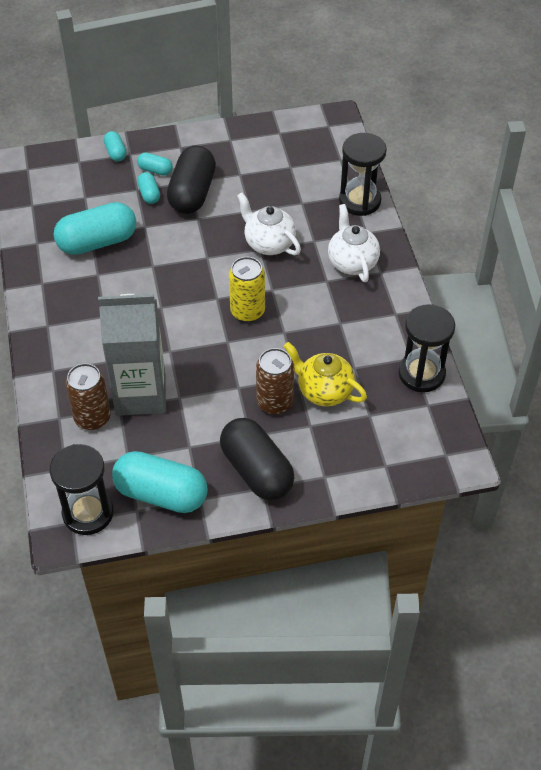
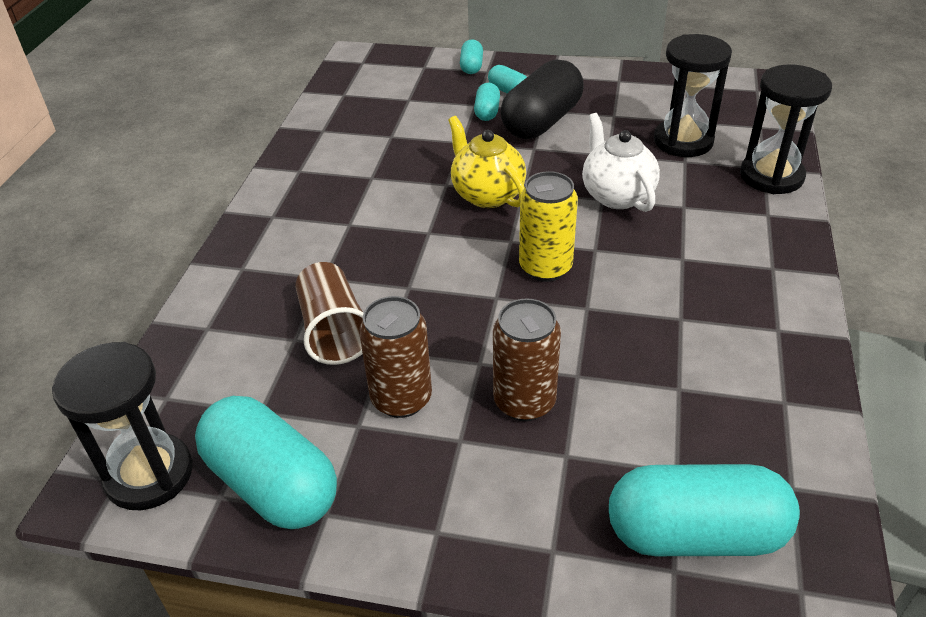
camera: 25 degrees right, 10 degrees down
(92, 418) = (249, 342): brown can -> brown can (401, 398)
(97, 242) = (393, 145): turquoise capsule -> turquoise capsule (695, 534)
(140, 394) = (334, 331): grey carton -> brown cup
(256, 471) = (441, 499): black capsule -> none
(324, 391) = (613, 409): yellow teapot -> yellow teapot (487, 194)
(352, 262) = (731, 245): white teapot -> none
(421, 373) = (795, 432): black hourglass -> black hourglass (683, 141)

